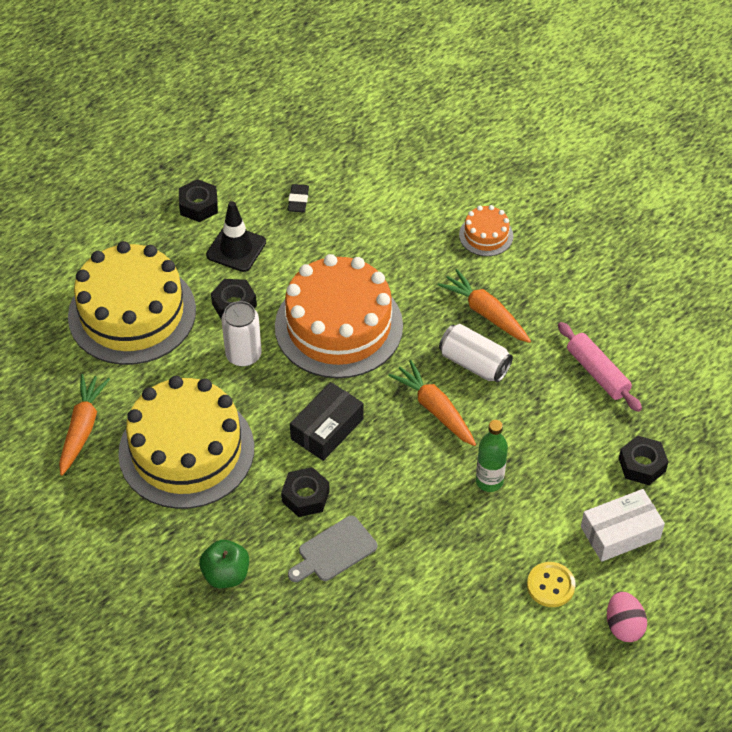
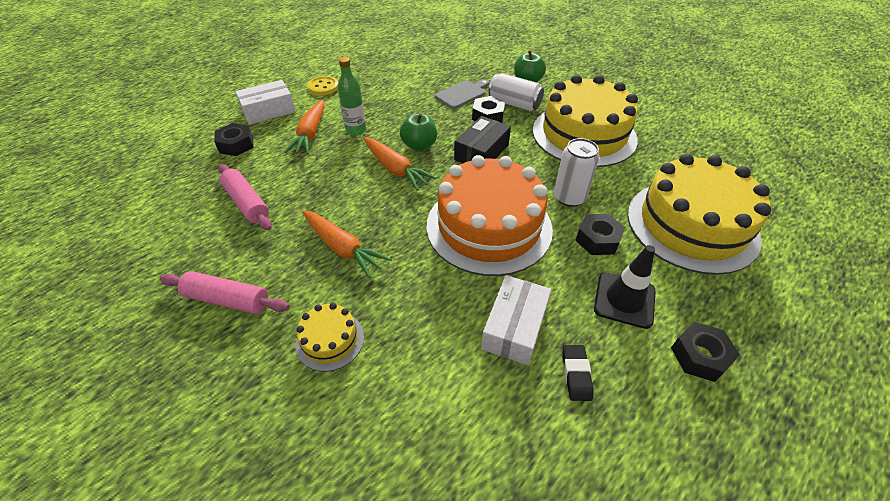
camera: 175 degrees right, 5 degrees down
(82, 428) = (670, 142): orange carrot -> orange carrot (310, 134)
(336, 234) = (514, 327): none -> white box
(405, 446) = (419, 145): none -> green apple
(474, 363) = (359, 203): white can -> white can (514, 104)
(486, 235) = (330, 340): orange cake -> yellow cake
(580, 272) = (227, 300): none -> pink rolling pin
(623, 626) = (283, 75): pink egg -> none

